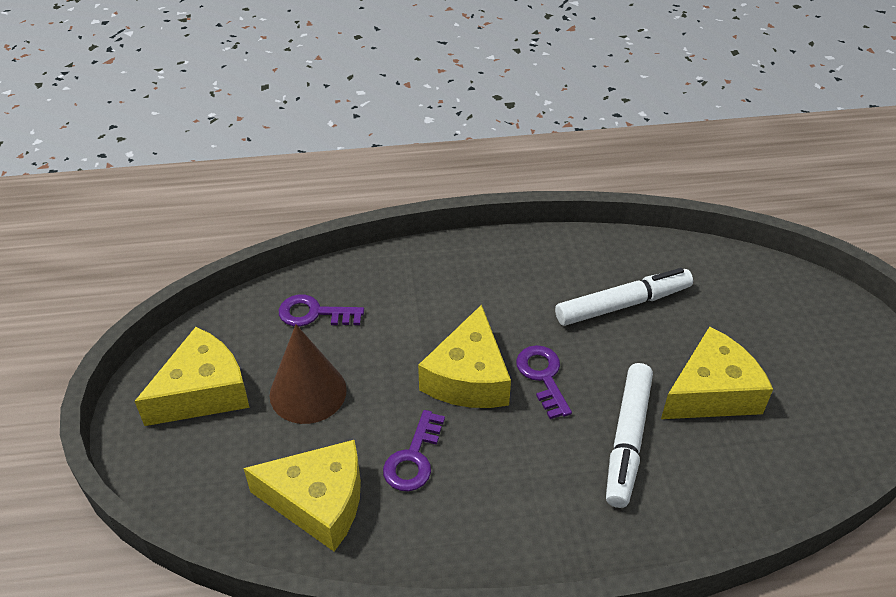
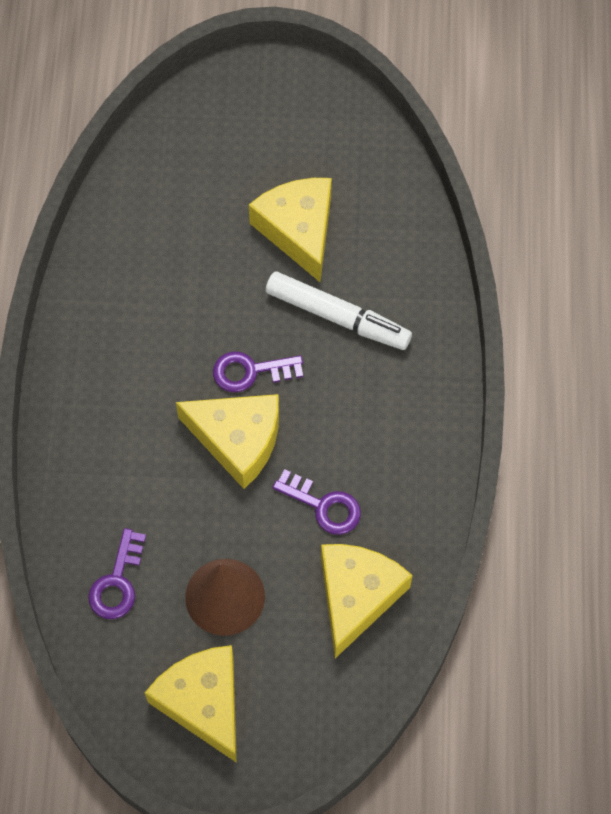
camera: 80 degrees left, 20 degrees up
(623, 304) = (173, 275): white marker -> none

